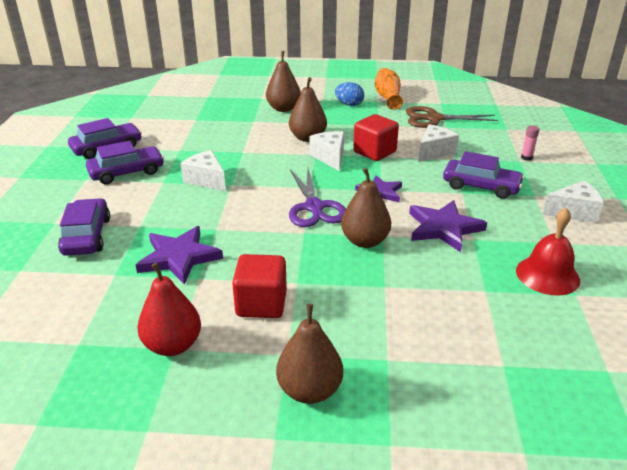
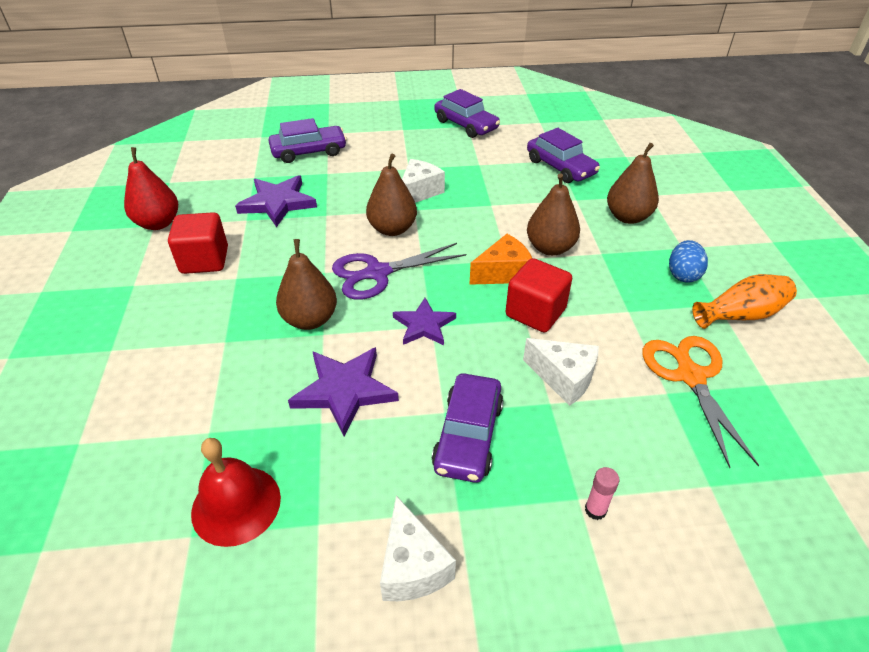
camera: 80 degrees right, 10 degrees up
(127, 172) = (421, 146): purple car -> purple car (560, 167)
(310, 390) = (85, 303): brown pear -> brown pear (392, 229)
(330, 157) = (503, 273): white cheese -> orange cheese
(434, 119) = (690, 376): brown scissors -> orange scissors

